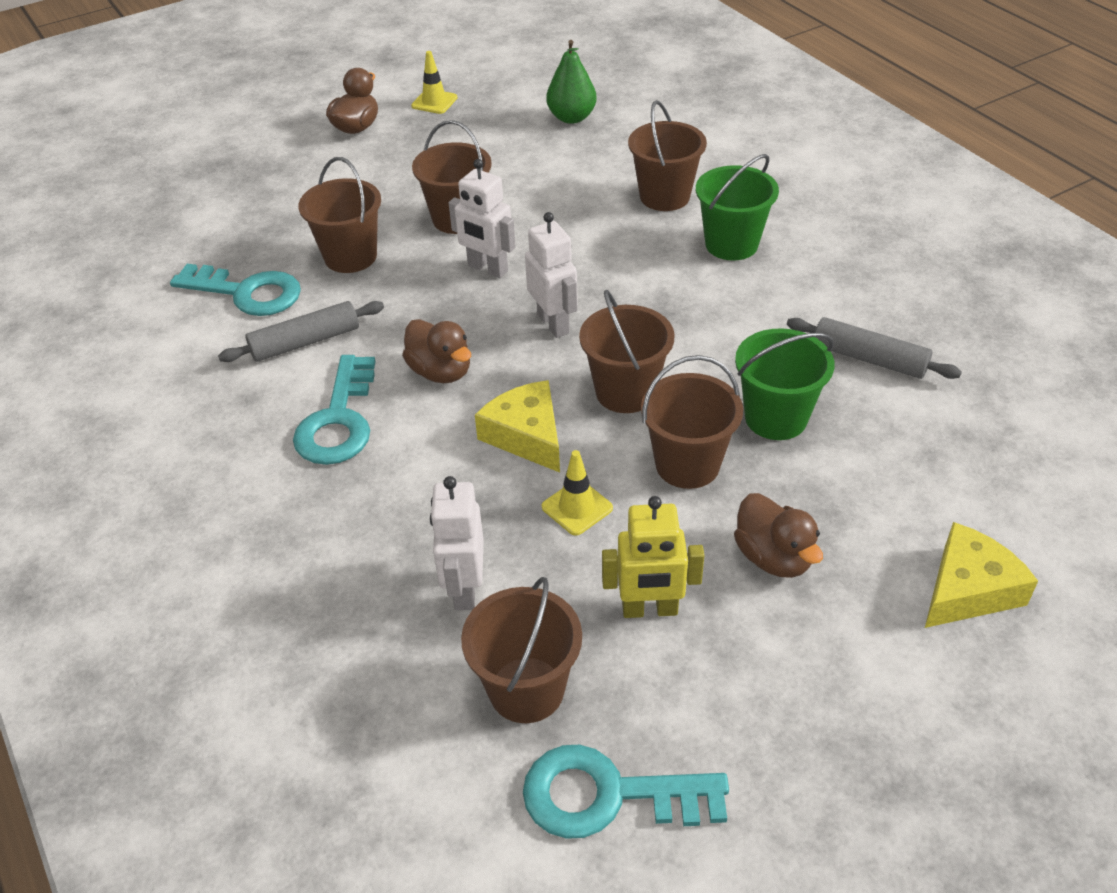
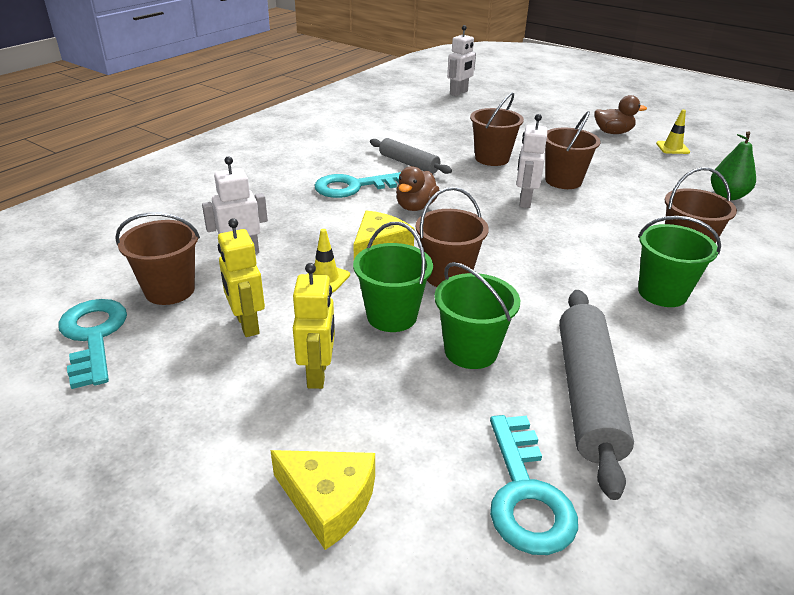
camera: 65 degrees right, 10 degrees down
(247, 292) = (434, 140): turquoise key -> turquoise key (526, 494)
(553, 324) = (493, 235): white robot -> white robot (459, 93)
(687, 465) = (392, 316): brown bucket -> green bucket
(773, 557) = (318, 374): brown duck -> yellow robot
(869, 358) = (588, 394): grey rolling pin -> grey rolling pin, size x1.65

